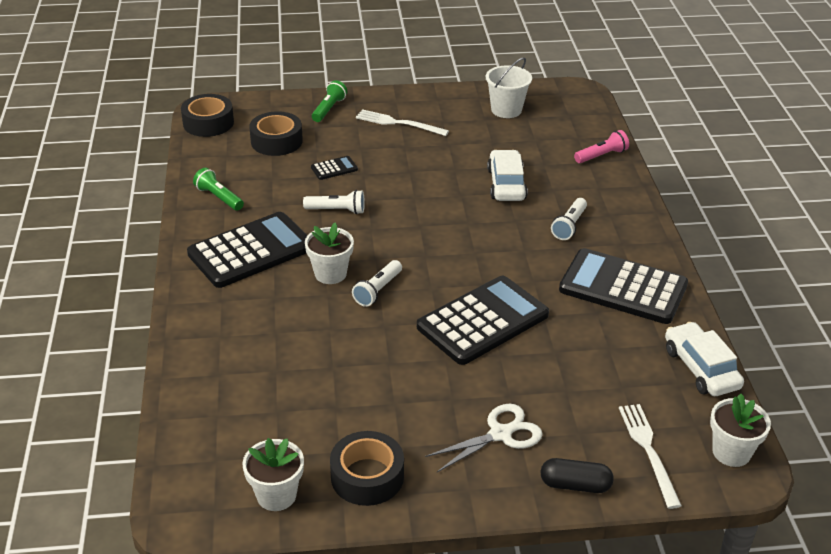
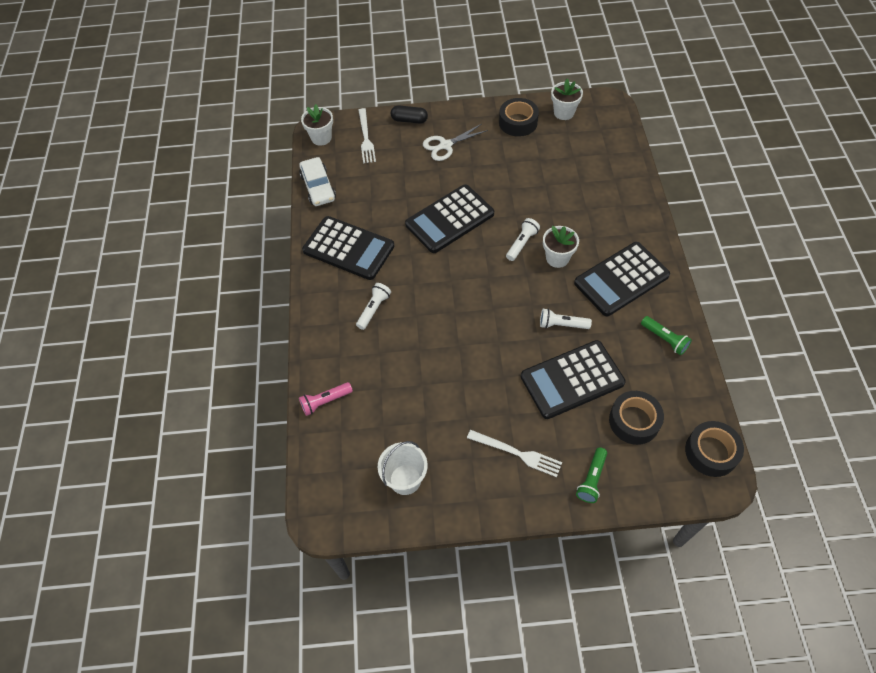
camera: 175 degrees left, 20 degrees up
(334, 168) = (572, 380): black calculator -> black calculator, size x2.41
(506, 184) = (418, 359): white car -> none

